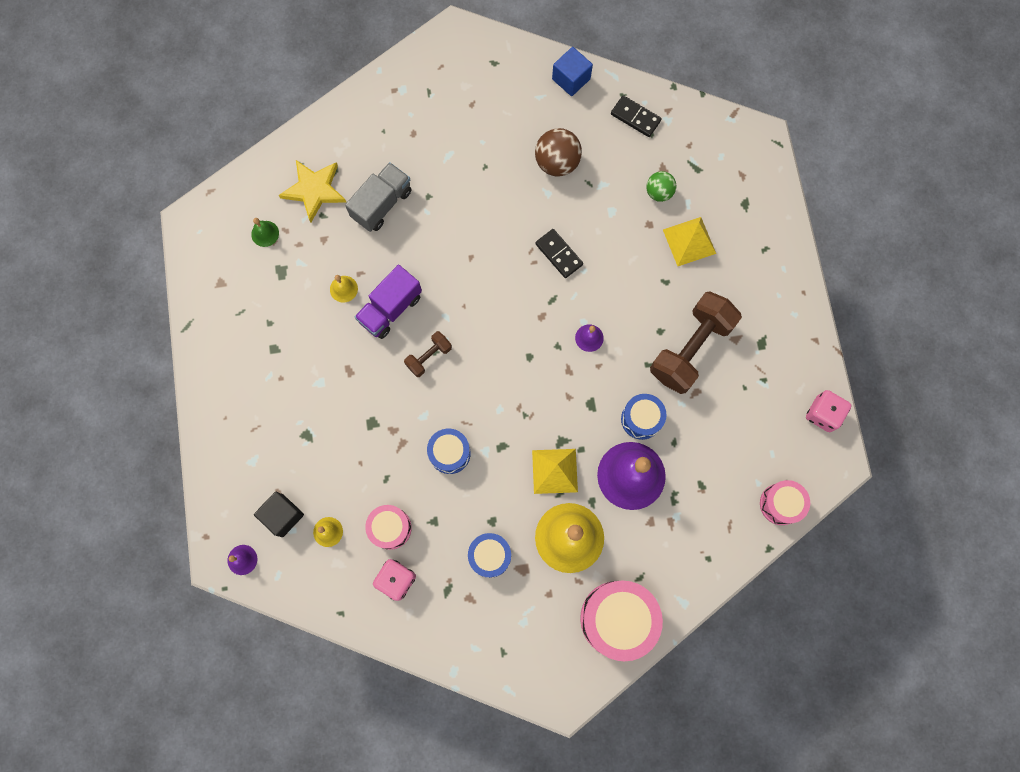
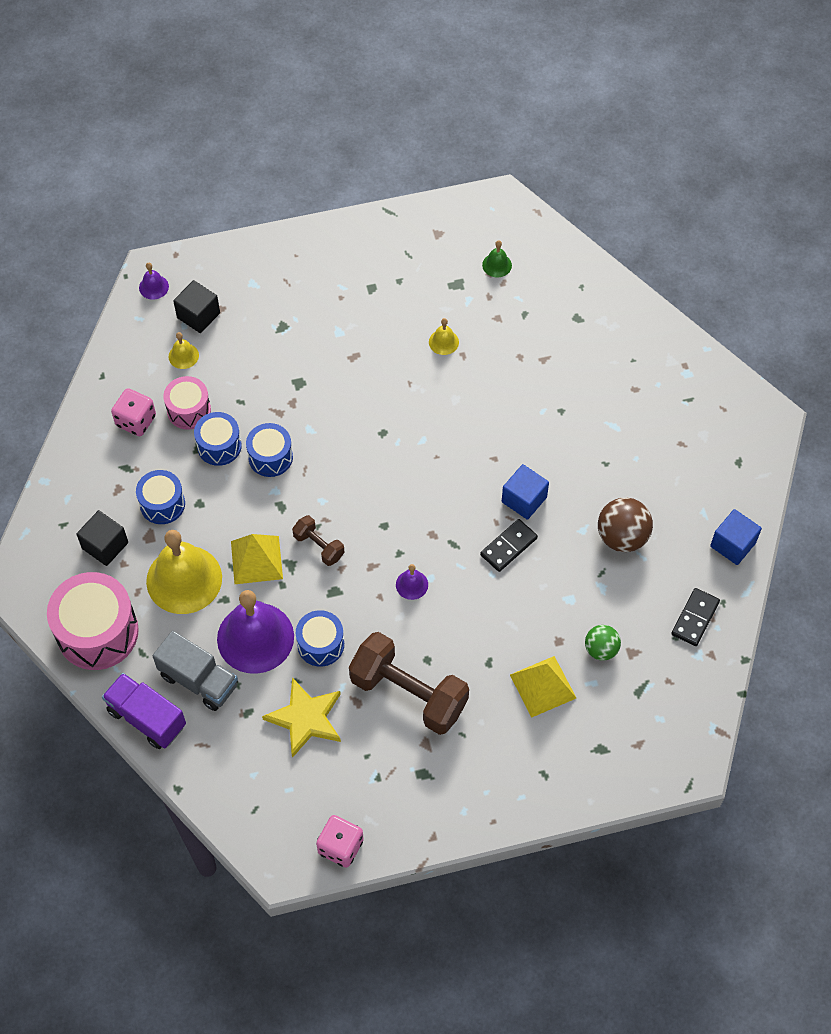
camera: 85 degrees right, 15 degrees down
(314, 190) = (552, 303): yellow star -> yellow star (306, 718)
(382, 204) = (545, 367): grey truck -> grey truck (199, 680)
(390, 309) = (426, 387): purple truck -> purple truck (147, 718)
(429, 357) = (375, 428): brown dumbbell -> brown dumbbell (319, 546)
(433, 500) = (219, 446): none -> blue drum
(514, 237) = (524, 499): none -> blue cube
(529, 611) = (105, 545): none -> black cube
(780, 504) = (229, 800): pink drum -> none

